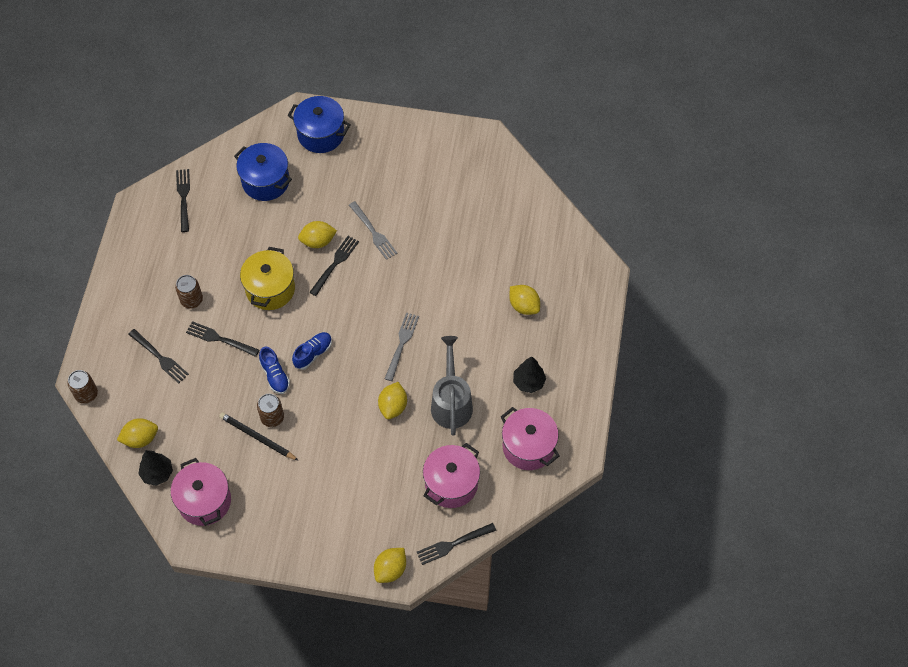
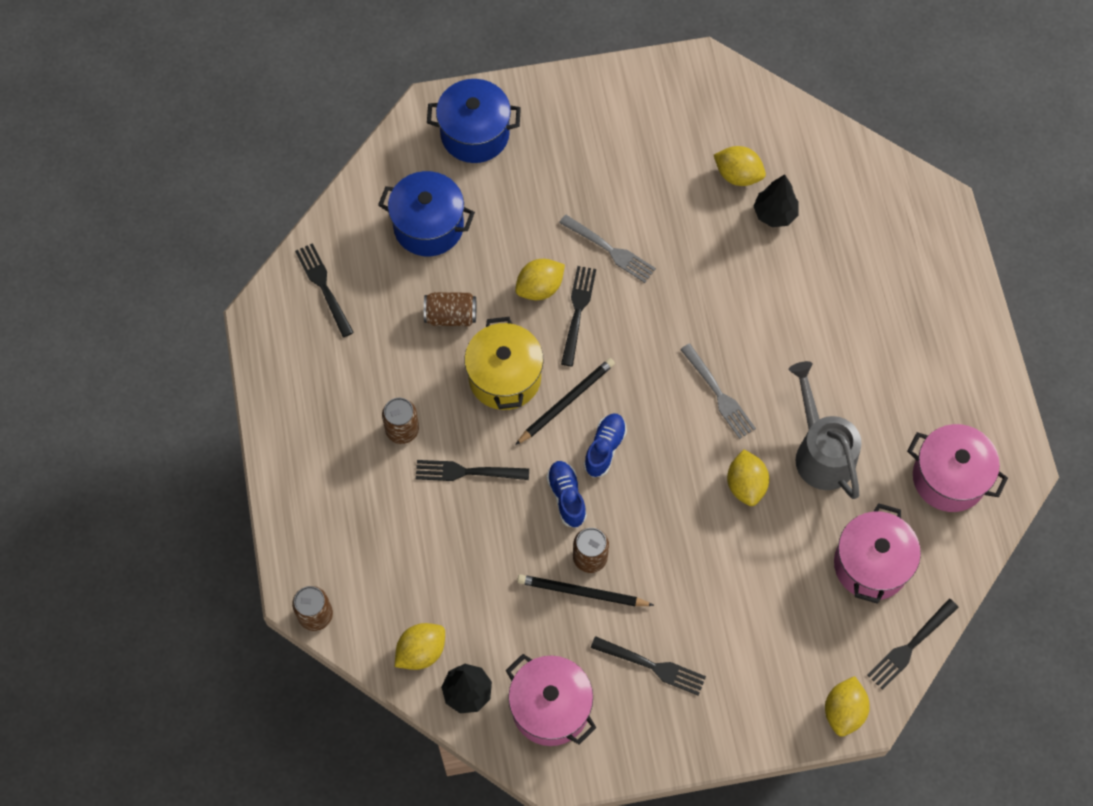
camera: 20 degrees left, 5 degrees up
(159, 357) = (395, 527): black fork -> black fork (652, 666)
(254, 240) = (451, 316): none -> brown can
(275, 375) = (566, 497): blue shoe -> blue shoe turned 150 degrees counterclockwise
(302, 316) = (566, 401): none -> black pencil
(401, 344) = (718, 394): grey fork -> grey fork turned 150 degrees clockwise
(524, 306) = (857, 286): yellow lemon -> yellow lemon (738, 175)
(528, 382) = (910, 389): black tree -> black tree (774, 214)

